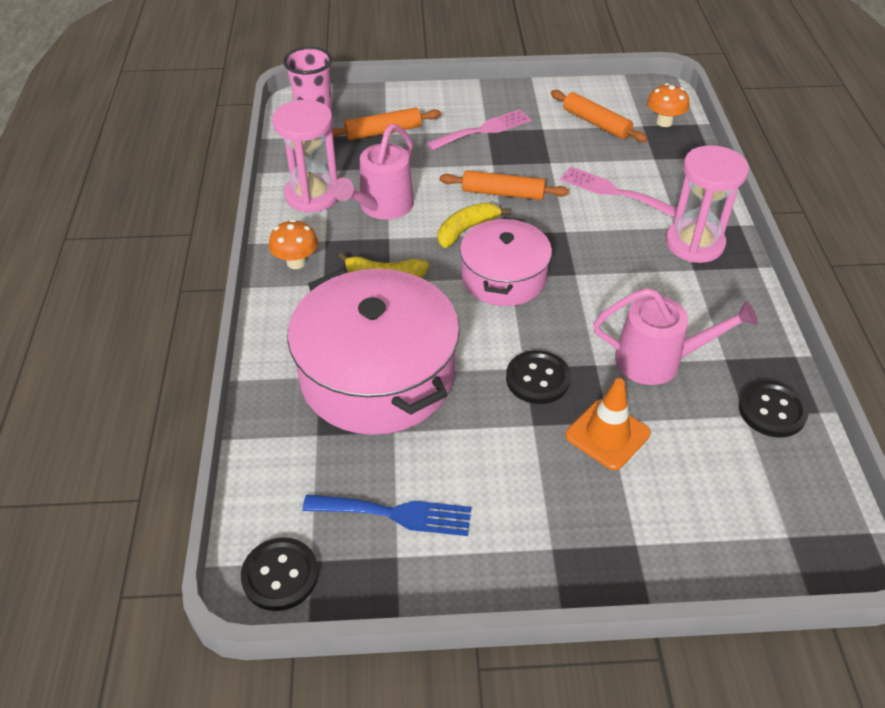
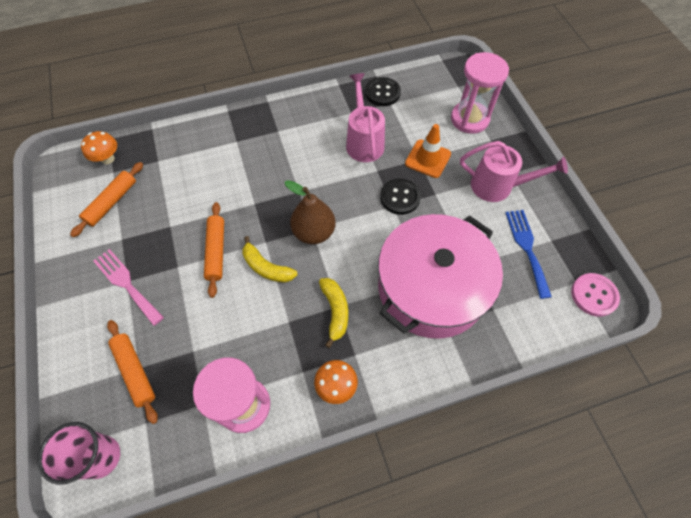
camera: 105 degrees left, 15 degrees up
(280, 575) = (594, 295): black button -> pink button
(381, 207) = (251, 338): pink watering can -> pink watering can (498, 186)
(504, 277) = (314, 232): pink pot -> brown pear
(613, 191) = (202, 181): pink fork -> none
(694, 243) = (252, 132): pink hourglass -> pink hourglass (469, 119)

